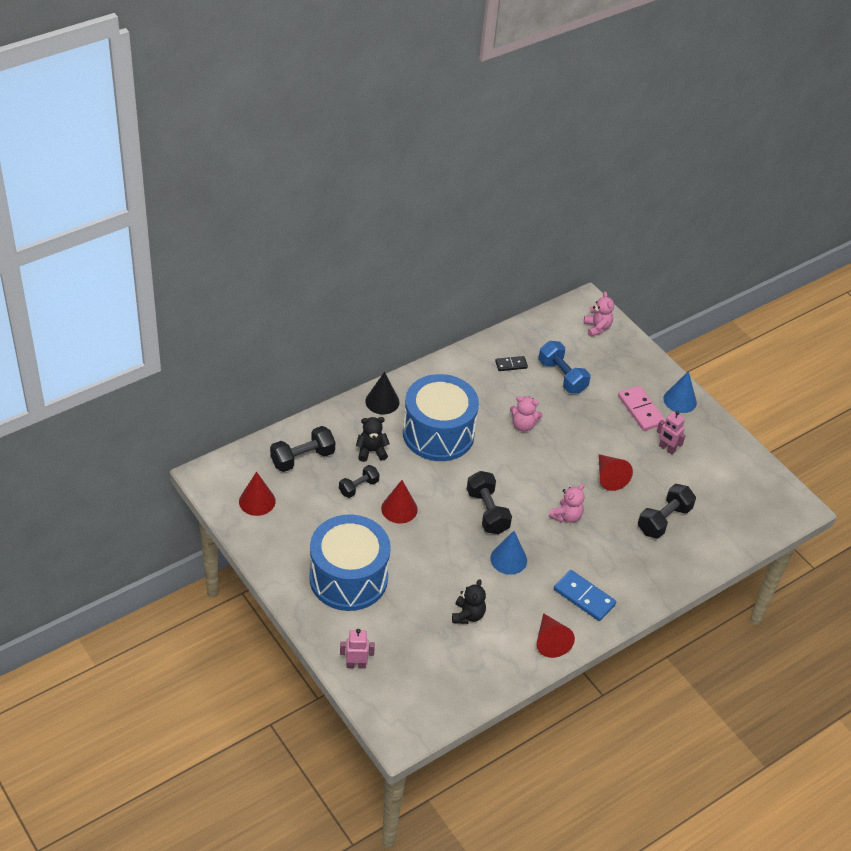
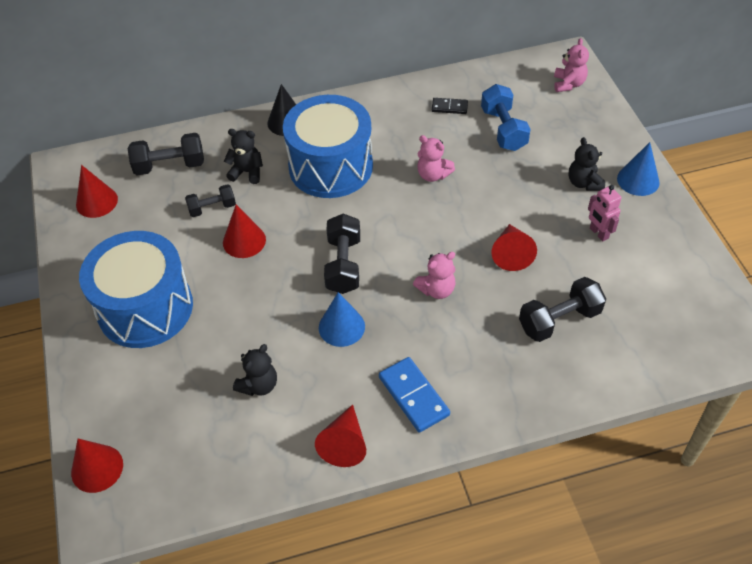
camera: 25 degrees right, 5 degrees up
(356, 664) = (97, 414): pink robot -> none
(378, 701) = (97, 468): none -> red cone
(641, 410) = (584, 183): pink domino -> black teddy bear

